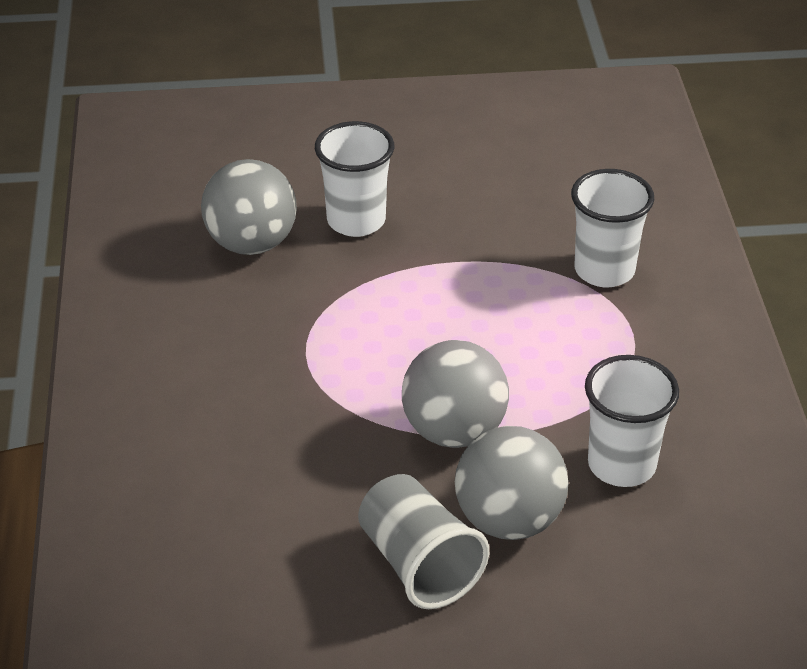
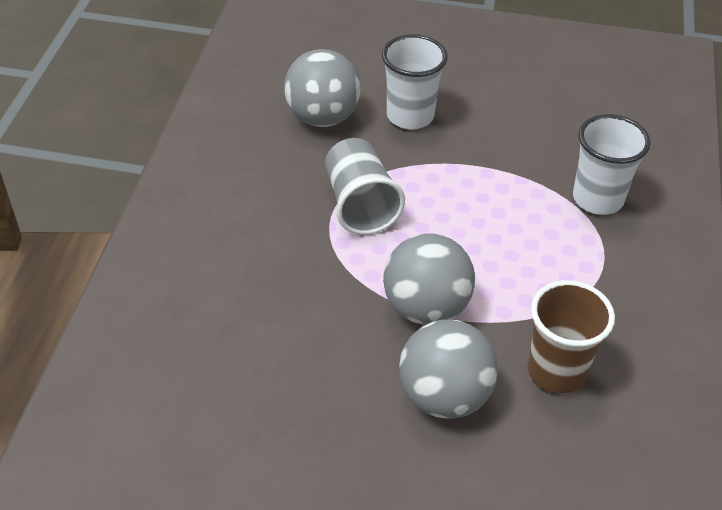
camera: 15 degrees right, 5 degrees up
(418, 564) = (356, 417): grey cup -> grey cup (360, 204)
(621, 465) = (556, 371): white cup -> brown cup

